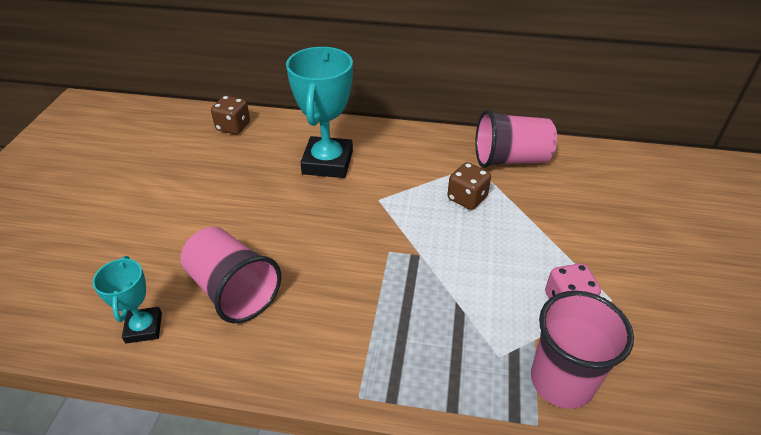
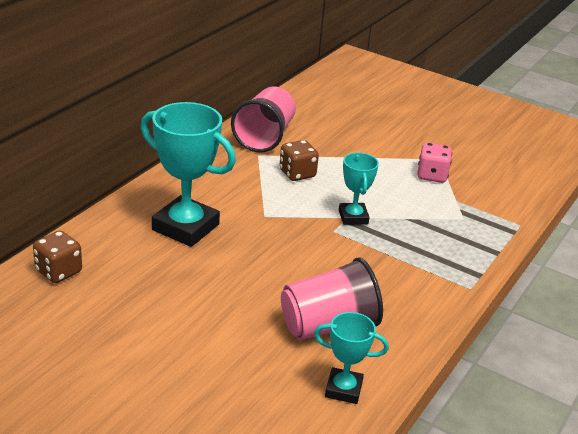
camera: 70 degrees left, 10 degrees down
(424, 258) = (353, 217): none -> turquoise trophy
(561, 381) = (493, 203): pink cup -> none

